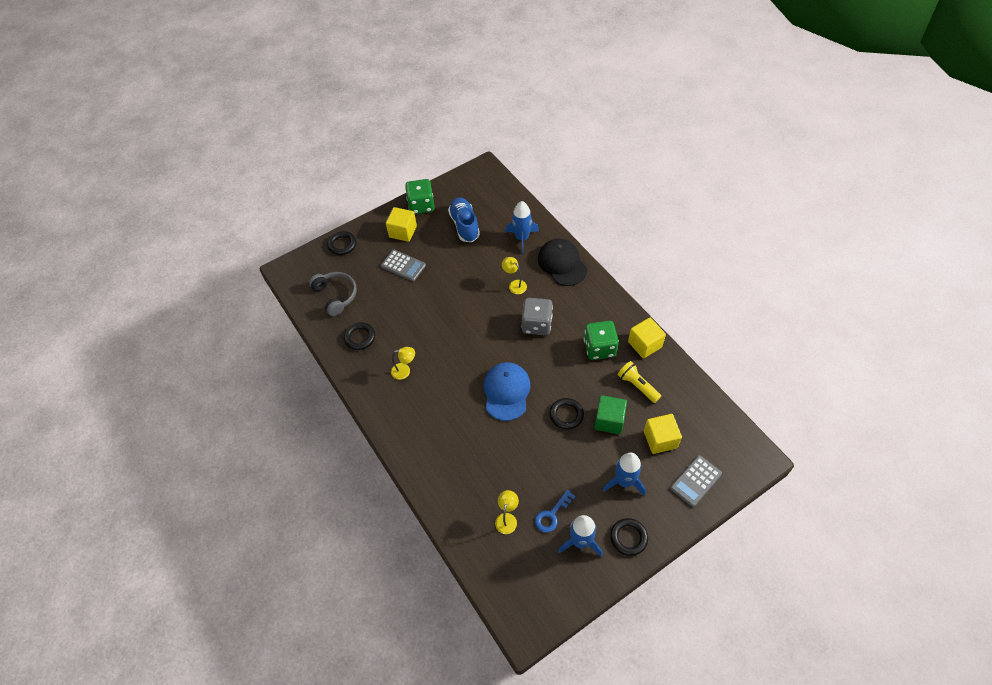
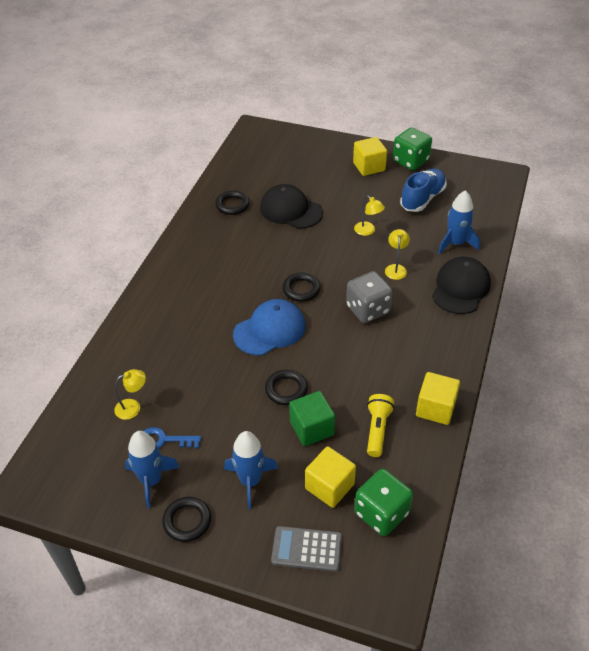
camera: 50 degrees right, 10 degrees down
(336, 295) = (259, 168): grey headphones -> none
(342, 245) = (314, 142): black ring -> black ring (301, 289)
(401, 306) = (290, 210): none -> black cap
(403, 266) = (333, 187): grey calculator -> none
(405, 371) = (226, 250): yellow lamp -> yellow lamp (368, 231)
(599, 348) = (391, 372): green dice -> green dice (381, 513)

